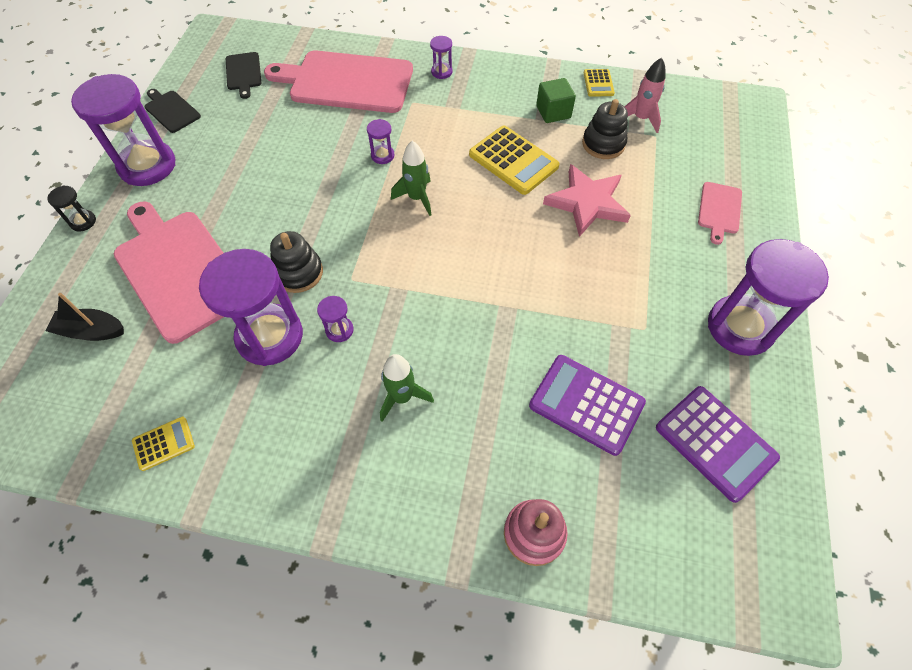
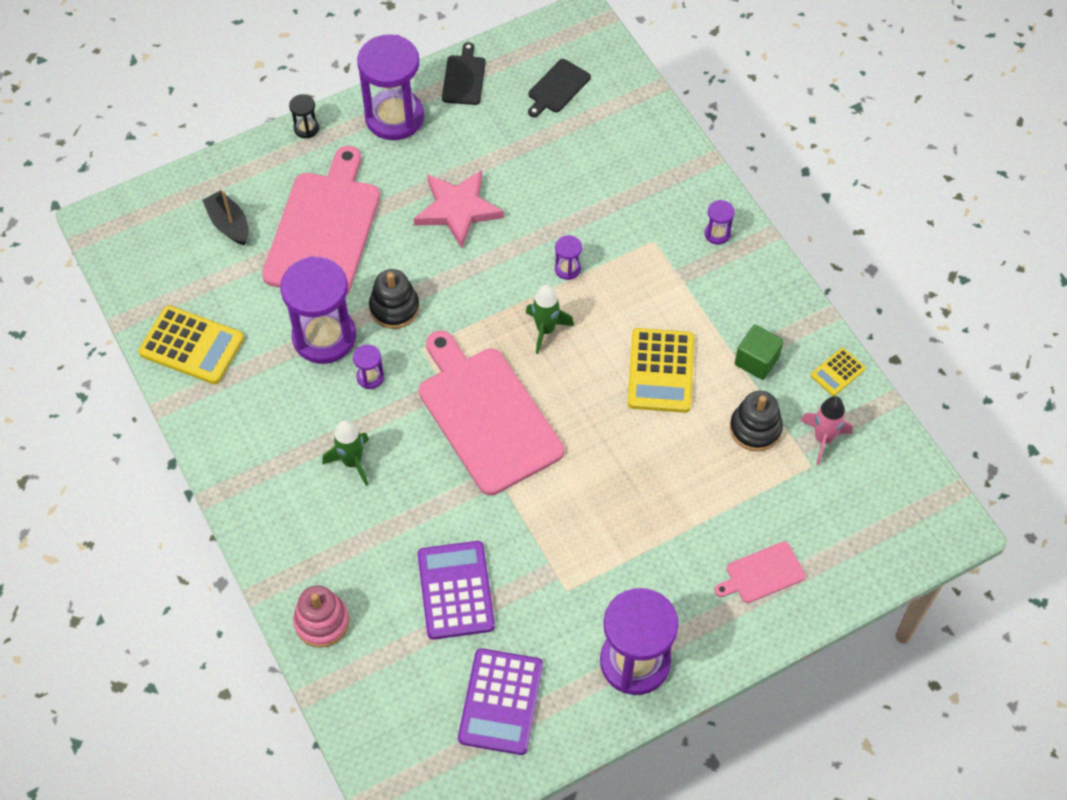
camera: 50 degrees right, 0 degrees up
(164, 443) = (192, 345): yellow calculator -> yellow calculator, size x1.90
(346, 82) = (627, 172): pink cutting board -> pink cutting board (487, 415)
(587, 203) = (666, 462): pink star -> pink star (457, 209)

